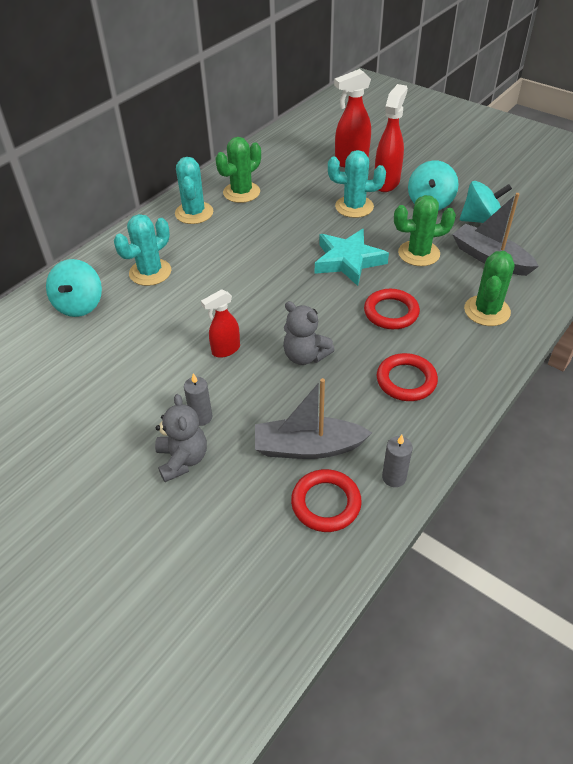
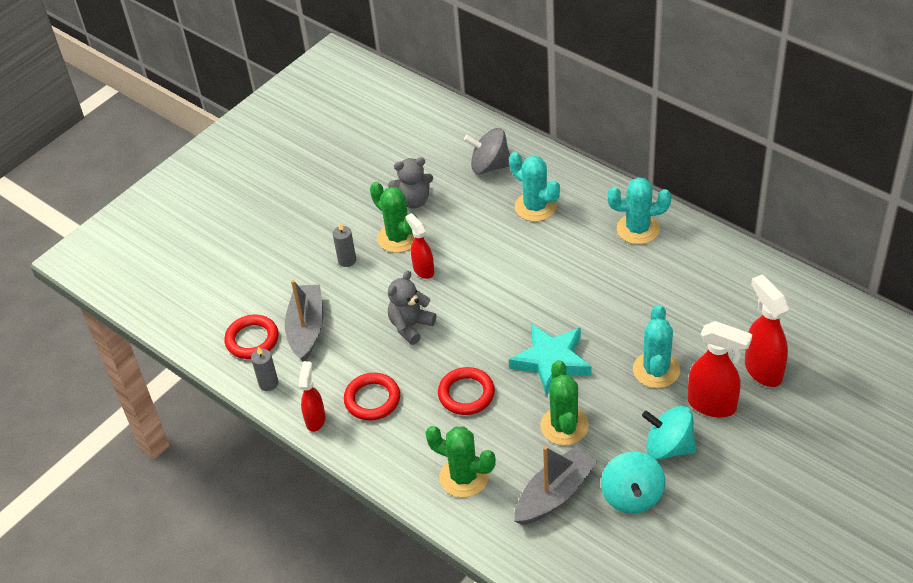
camera: 95 degrees right, 0 degrees up
(79, 305) = (489, 166): turquoise spinning top -> grey spinning top
(182, 459) = (306, 253): grey teddy bear -> grey teddy bear (413, 200)
(241, 192) = (681, 266): green cactus -> green cactus (398, 237)
(440, 426) = (315, 419): none -> red spray bottle

